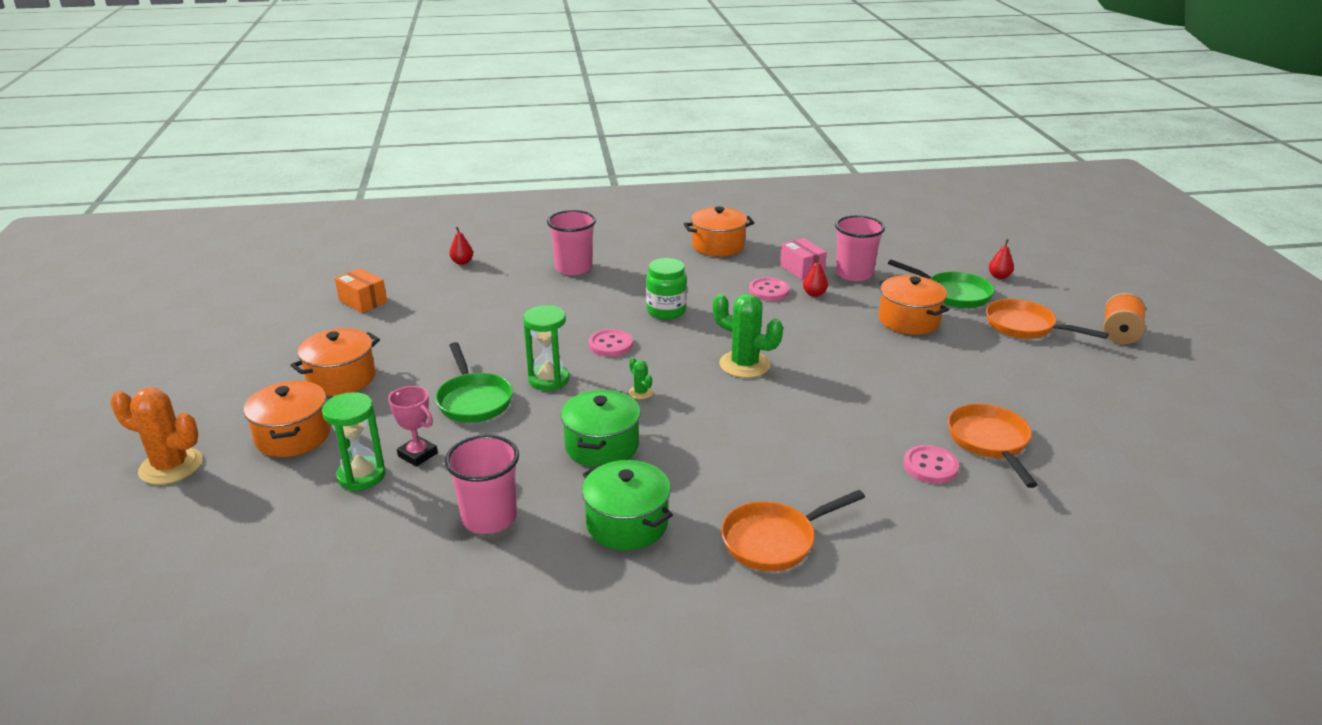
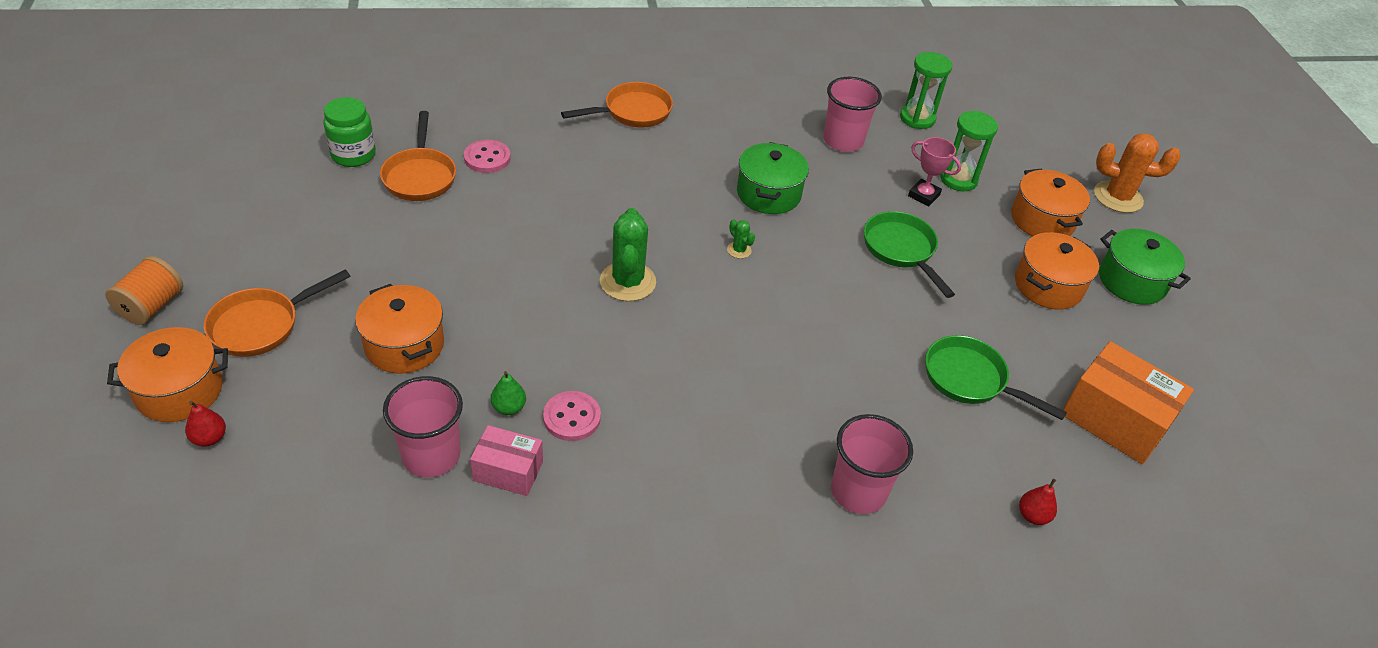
camera: 175 degrees right, 15 degrees up
(363, 301) = (1114, 420): orange box -> orange box, size x1.70
(548, 380) = (835, 272): green hourglass -> green hourglass (917, 118)
(610, 345) = (779, 321): pink button -> none
(627, 523) = (740, 130): green pot -> green pot (1132, 281)
(666, 311) = (715, 379): green jar -> green jar (353, 155)
(718, 246) = (631, 552): orange pot -> orange pot (179, 391)
(744, 364) = (627, 282): green cactus -> green cactus turned 60 degrees clockwise
(802, 269) = (508, 471): pink box -> pink box turned 45 degrees counterclockwise
(814, 294) = (509, 407): red pear -> green pear
(953, 294) = (310, 398): green pan -> green pan (970, 380)
(1025, 327) = (261, 325): orange pan -> orange pan turned 105 degrees clockwise

